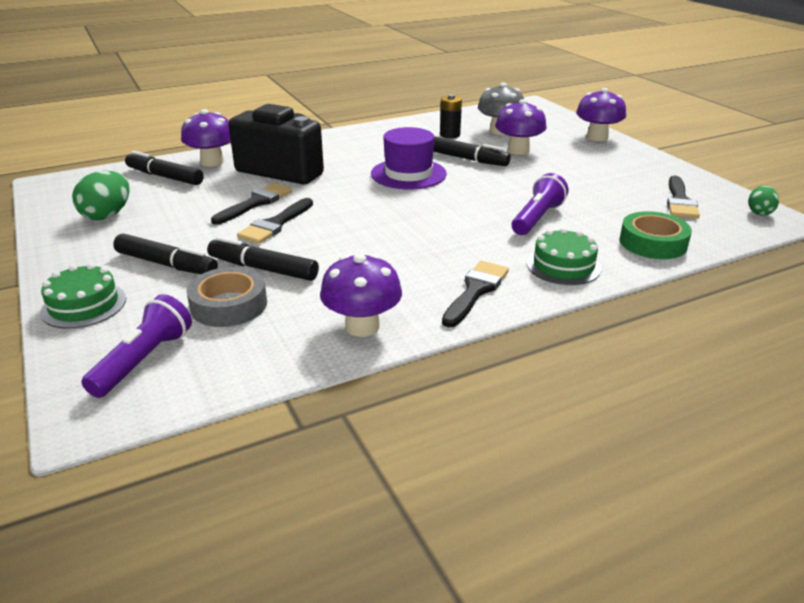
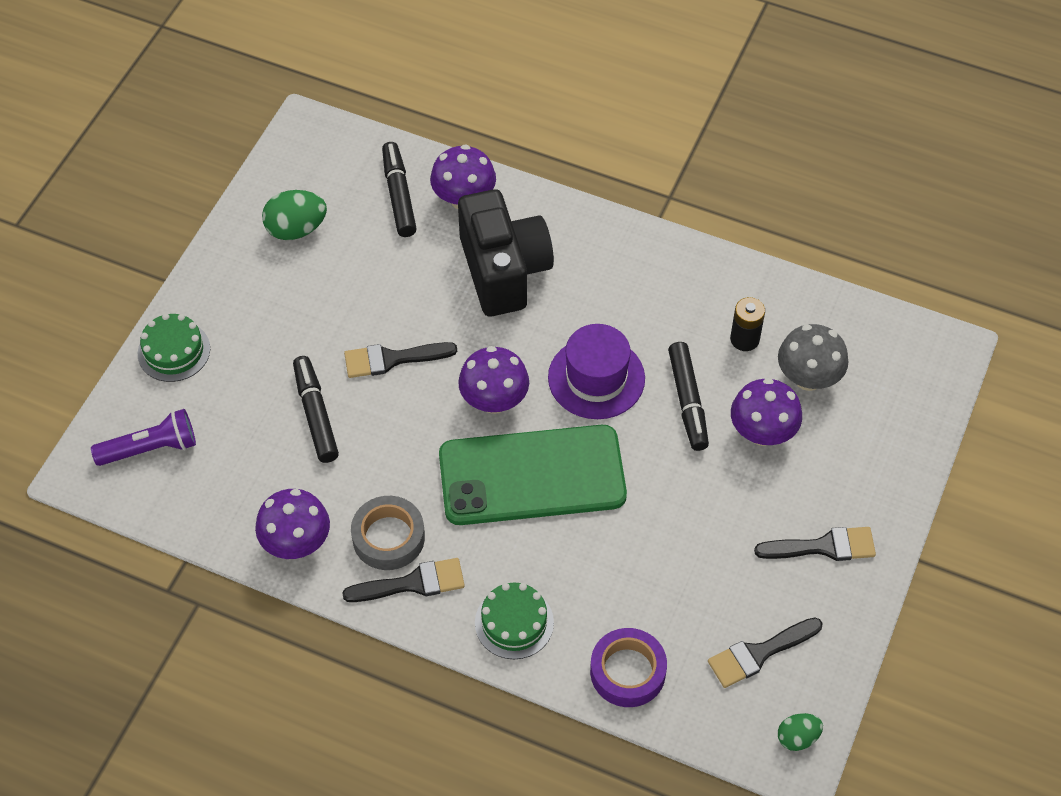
camera: 50 degrees right, 25 degrees up
(166, 264) = (265, 346): black marker -> none
(229, 305) = (250, 437): grey tape -> grey tape (388, 537)
(255, 203) = (416, 310): black brush -> black brush (823, 546)
(448, 216) = (532, 476): none -> green phone
(537, 218) = (595, 550): purple flashlight -> none
(597, 137) = (889, 485): purple mushroom -> purple mushroom (494, 400)
(653, 243) = (627, 672): green tape -> purple tape

